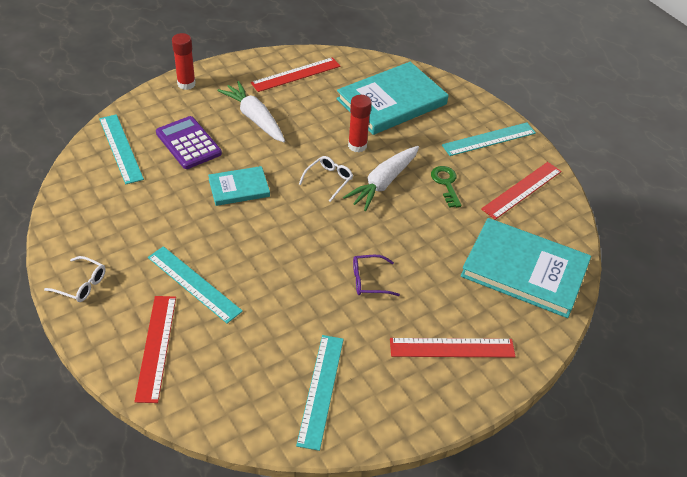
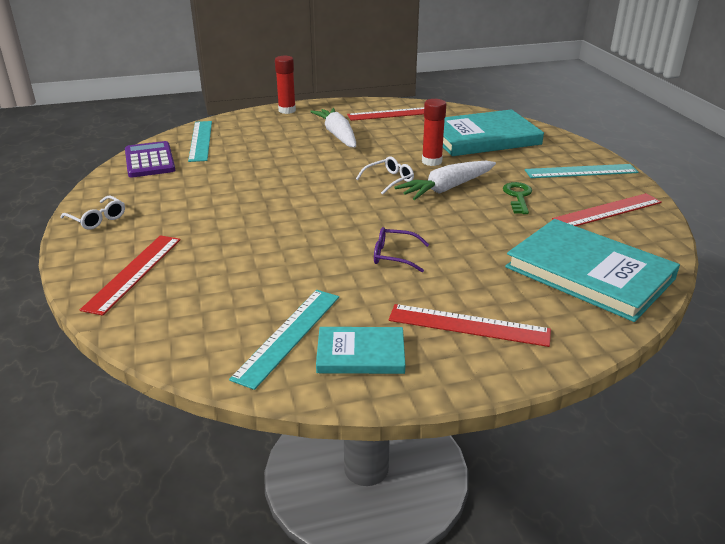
camera: 20 degrees right, 15 degrees down
(188, 143) = (264, 144): purple calculator -> purple calculator (149, 161)
(194, 284) = (205, 233): turquoise ruler -> none
(239, 188) = (294, 175): turquoise book -> turquoise book (360, 354)

